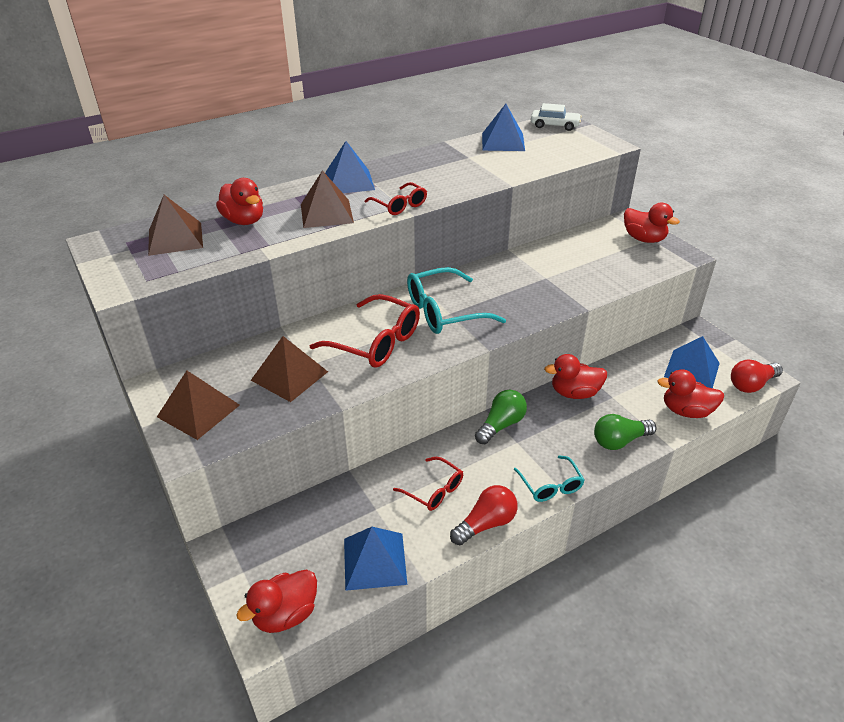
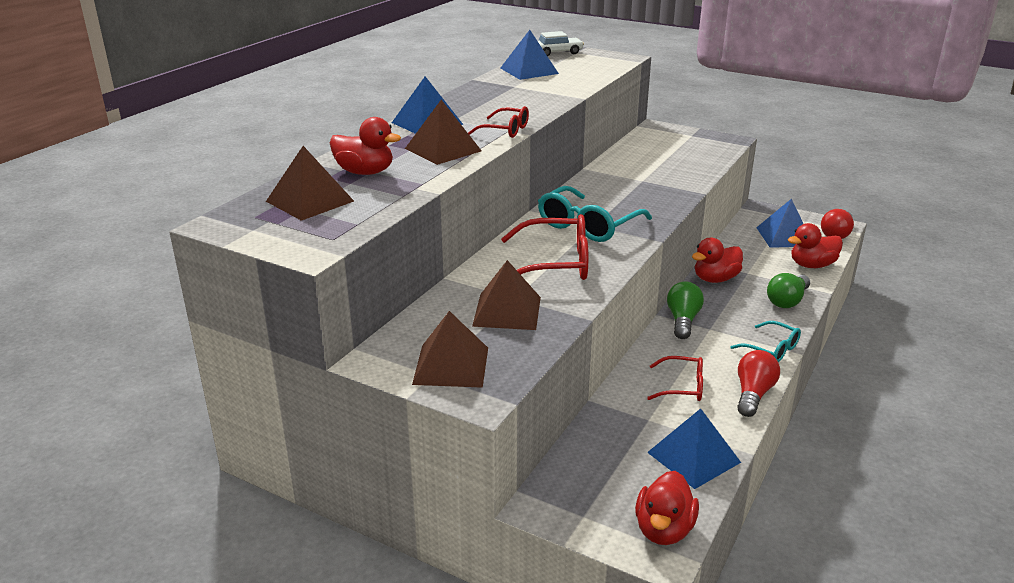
camera: 30 degrees left, 10 degrees down
(644, 239) = (686, 136): red duck -> none

